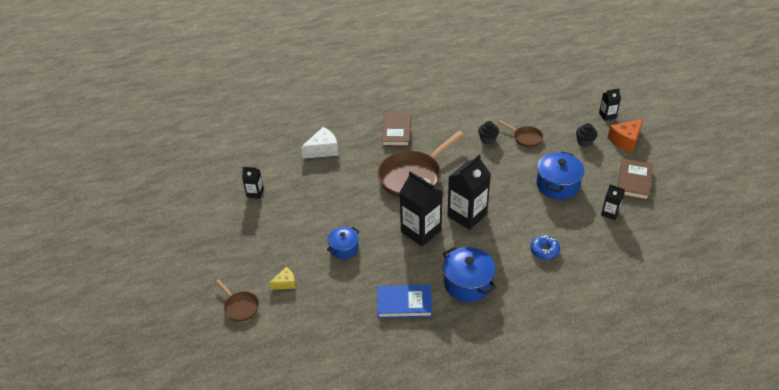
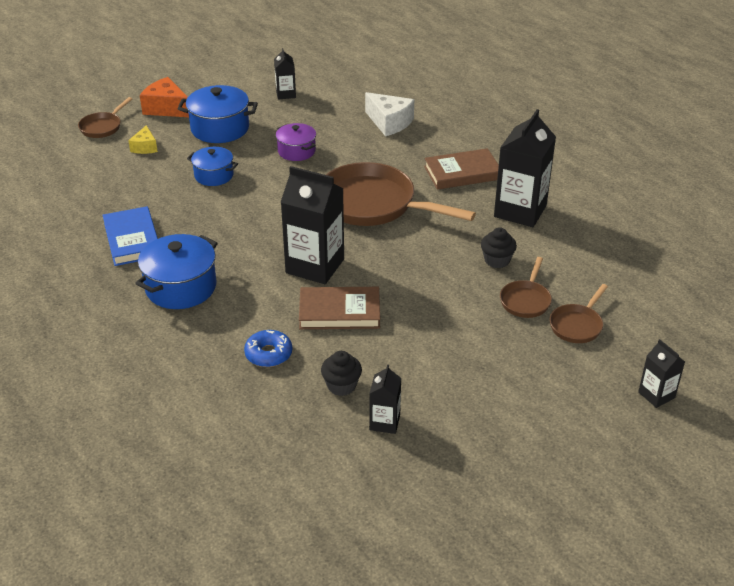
camera: 70 degrees right, 5 degrees down
(285, 283) = (145, 147): yellow cheese -> yellow cheese turned 45 degrees clockwise
(334, 200) = (296, 151): none -> purple pot
(421, 231) = (266, 230): black carton -> black carton (520, 211)
(551, 126) = (577, 325): none -> brown pan
(557, 185) = (426, 351): blue pot -> blue pot (220, 128)
(584, 142) = (558, 372): black cupcake -> black cupcake (341, 386)
(625, 140) = (595, 427): orange cheese -> orange cheese (166, 108)
(634, 181) = (482, 447): brown book -> brown book (339, 312)

